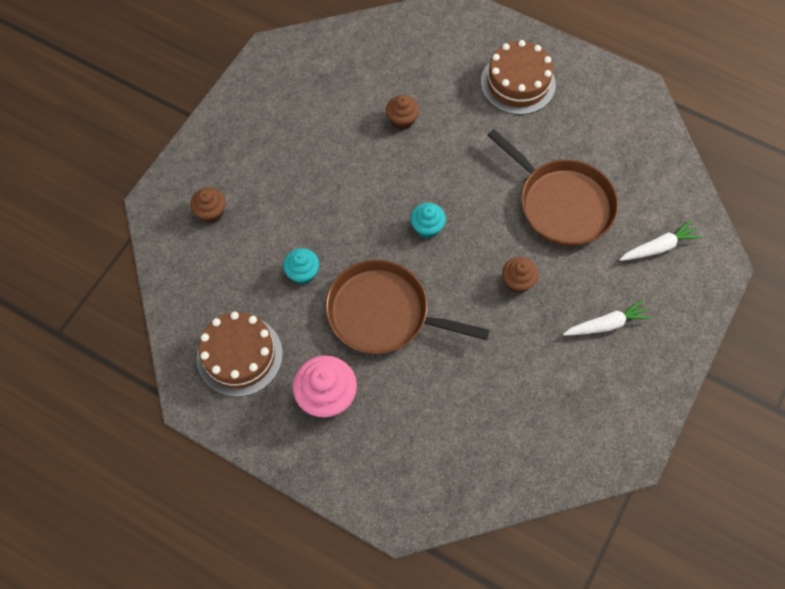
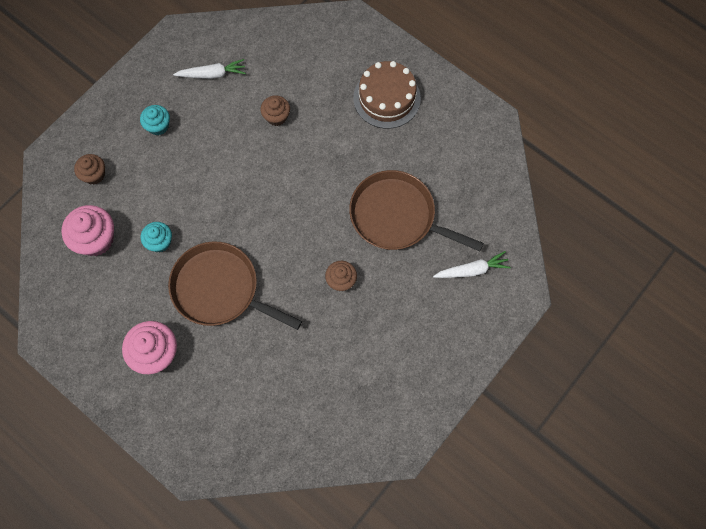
camera: 10 degrees right, 5 degrees up
(228, 282) = (96, 239): none -> pink cupcake
(239, 355) = (91, 306): brown cake -> none
(427, 227) = (275, 219): turquoise cupcake -> turquoise cupcake (158, 126)
(561, 203) = (397, 216): brown pan -> brown pan turned 150 degrees clockwise
(606, 324) = (408, 332): white carrot -> white carrot (212, 74)

